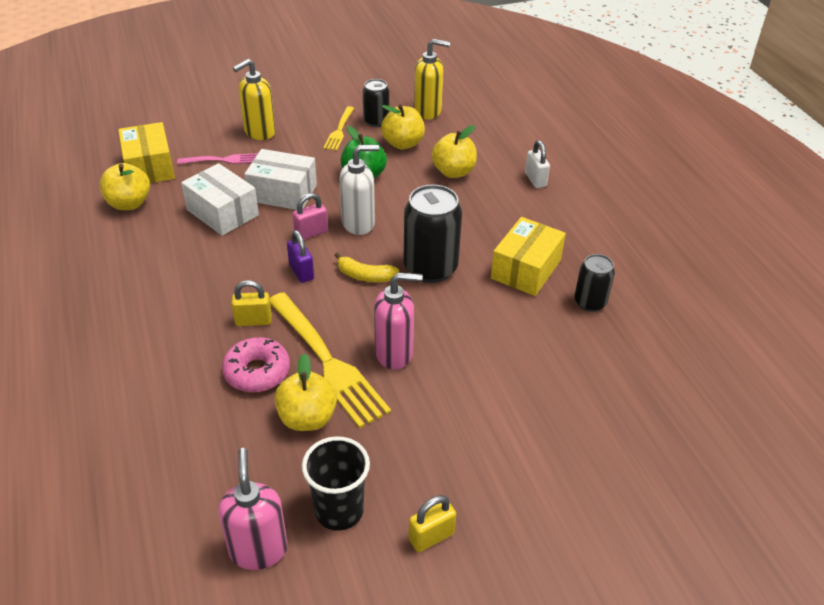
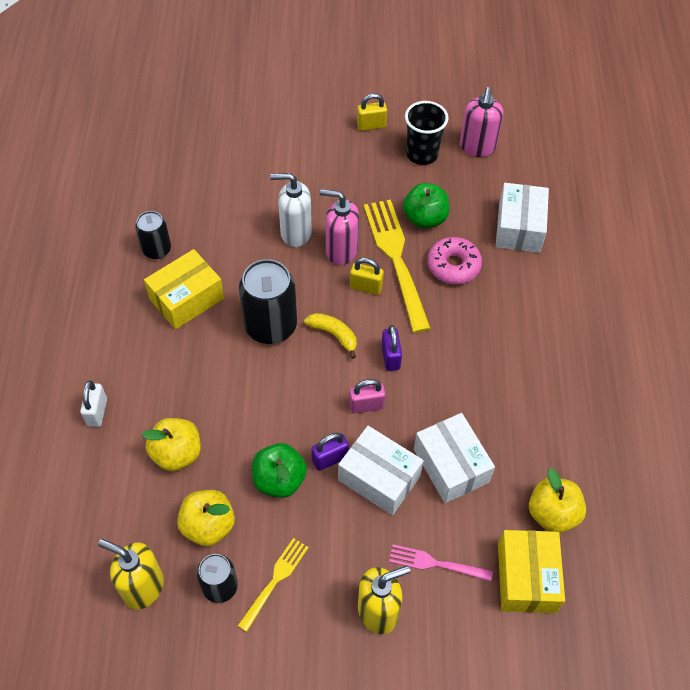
camera: 160 degrees left, 15 degrees up
(180, 441) = (519, 228): none -> white box
(253, 321) = (446, 315): yellow padlock -> yellow padlock (366, 287)
(307, 418) = (425, 218): yellow apple -> green apple
(328, 195) = (330, 459): none -> purple padlock
(358, 223) = (314, 404): white soap dispenser -> white soap dispenser (295, 233)

